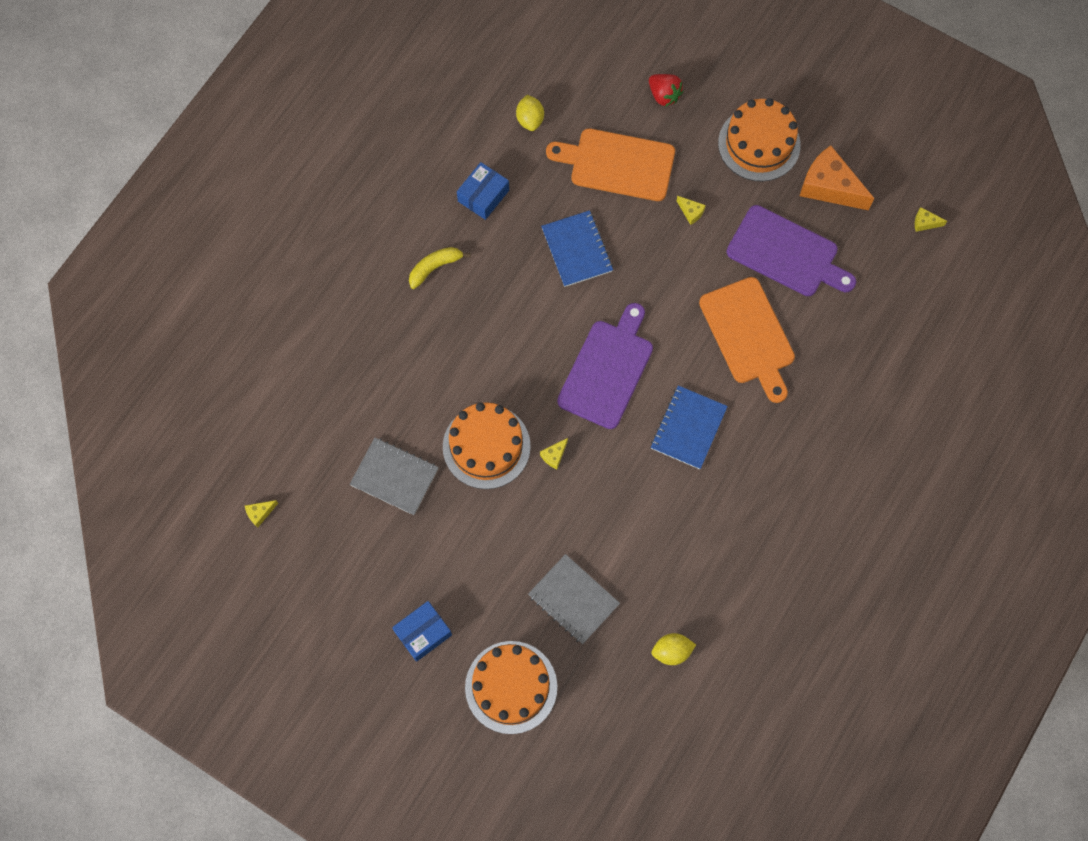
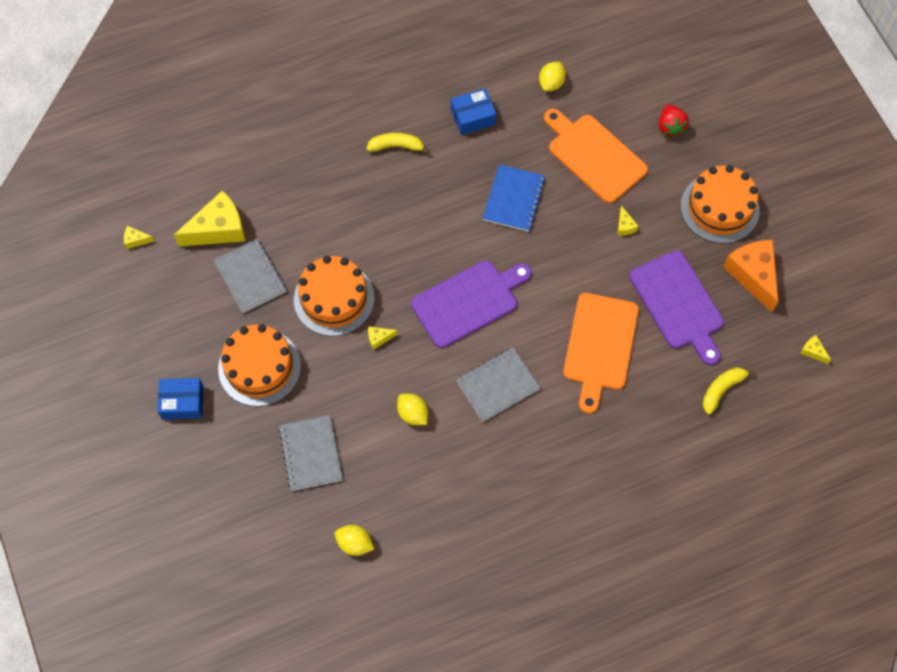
camera: 35 degrees right, 5 degrees down
(330, 452) = (218, 229): none -> yellow cheese
(511, 687) = (215, 486): orange cake -> orange cake (259, 367)
(635, 503) = (413, 414): none -> yellow lemon
(688, 428) = (497, 385): blue notebook -> grey notebook
(876, 306) = (722, 389): none -> yellow banana

